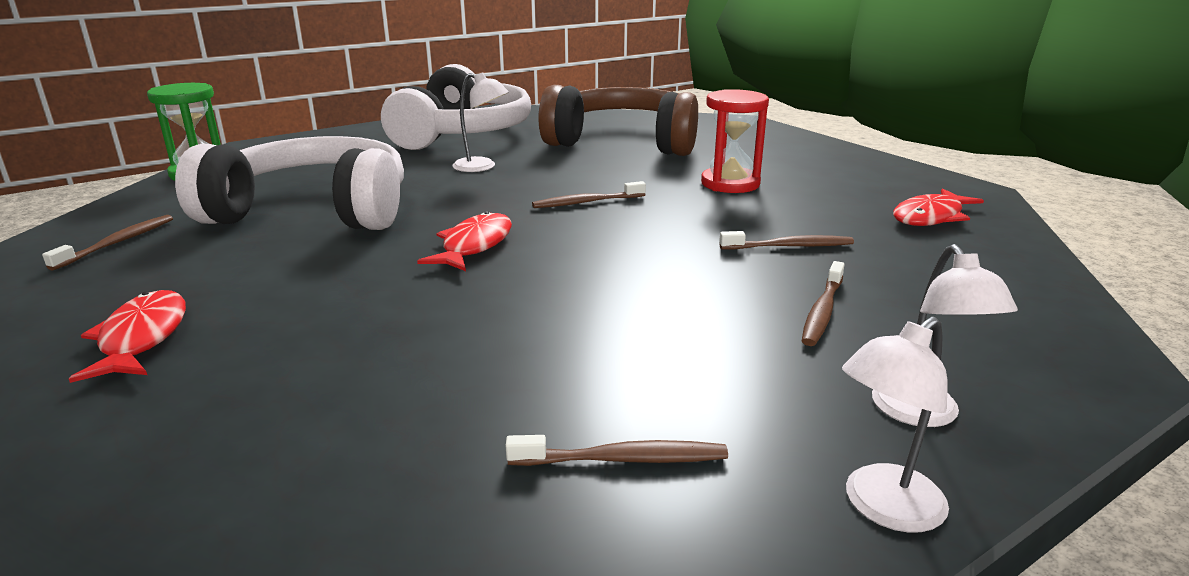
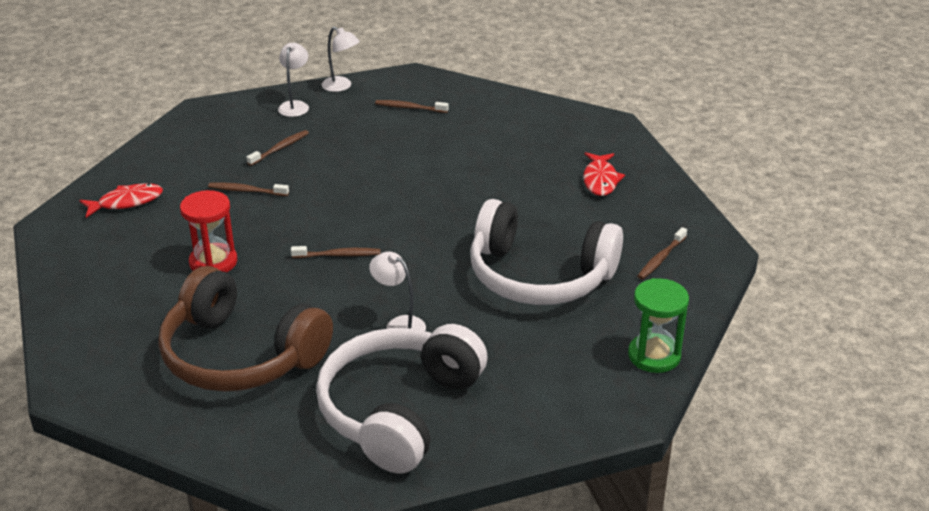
camera: 165 degrees left, 10 degrees up
(474, 245) = (432, 220): red fish -> none
(882, 508) = (341, 86): white lamp -> white lamp turned 60 degrees clockwise

